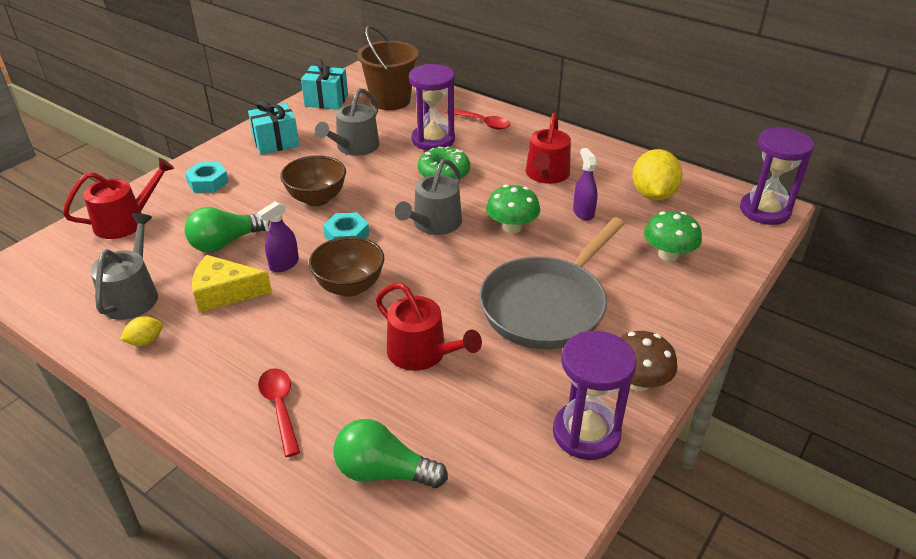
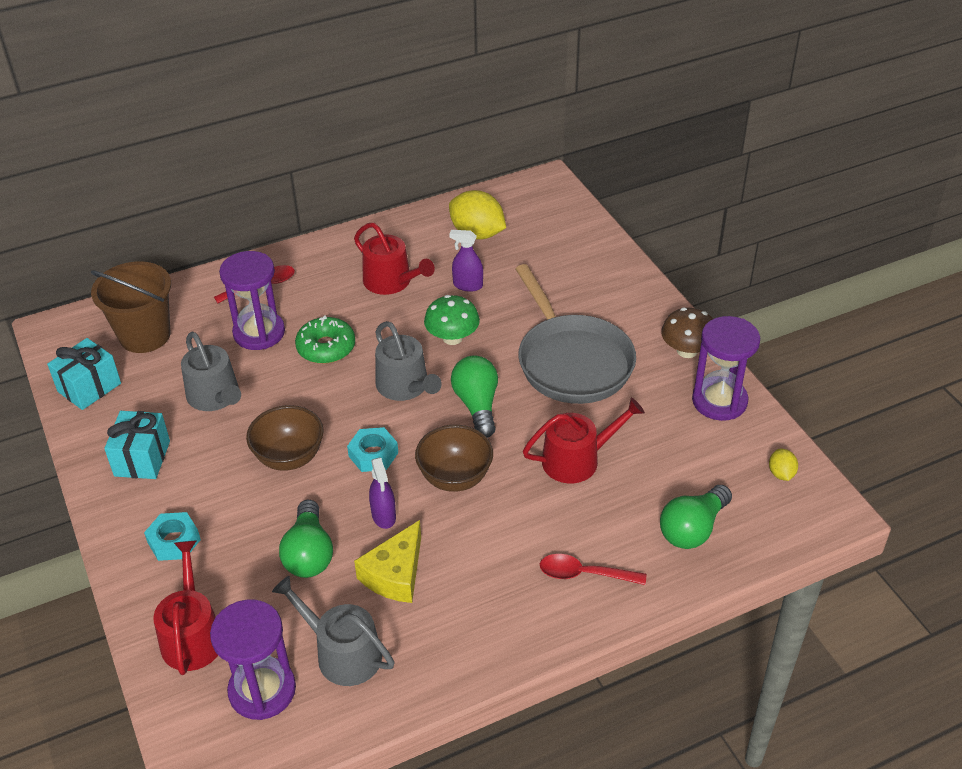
camera: 60 degrees left, 5 degrees up
(145, 341) = (427, 656): yellow lemon -> yellow lemon (781, 473)
(443, 269) = (477, 405): none -> green light bulb
(668, 255) = (561, 265): green mushroom -> none
(764, 211) = (548, 187): purple hourglass -> purple hourglass (262, 690)

